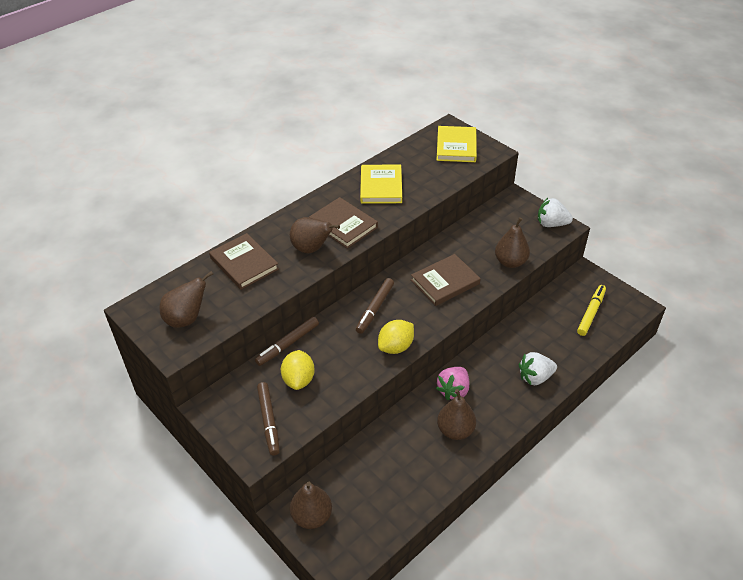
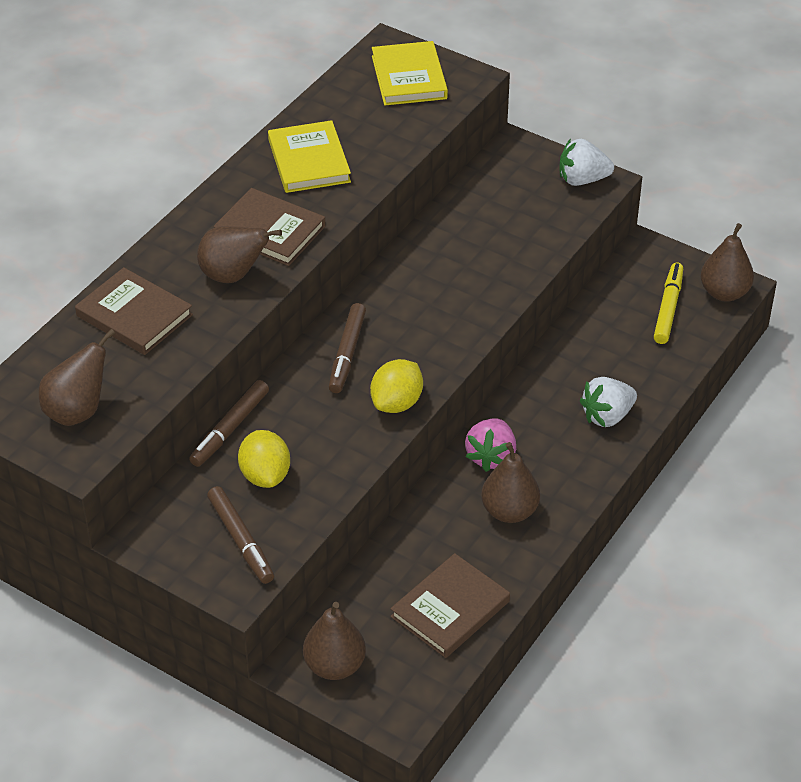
camera: 15 degrees left, 0 degrees up
(445, 282) = (443, 295): brown book -> brown book (450, 609)
(510, 262) = (534, 249): brown pear -> brown pear (724, 293)

